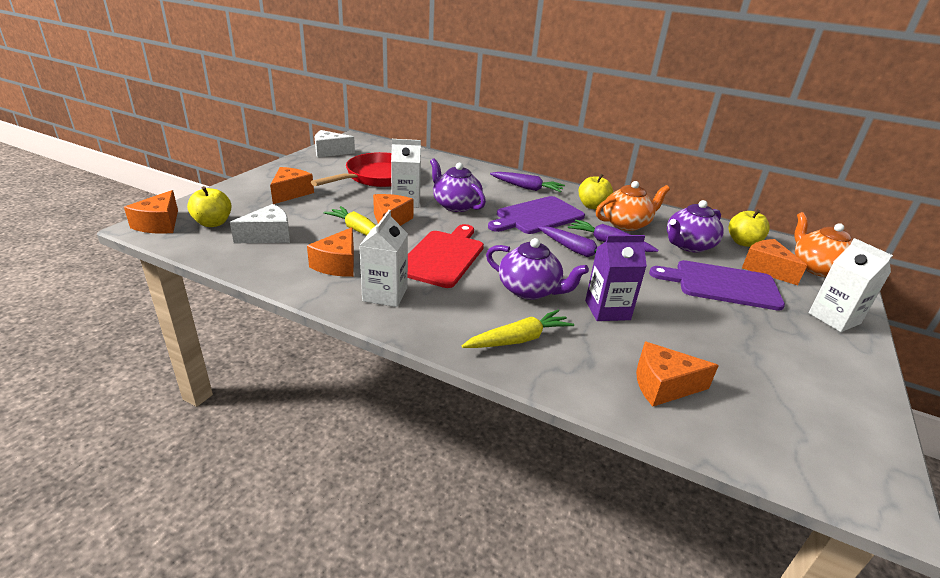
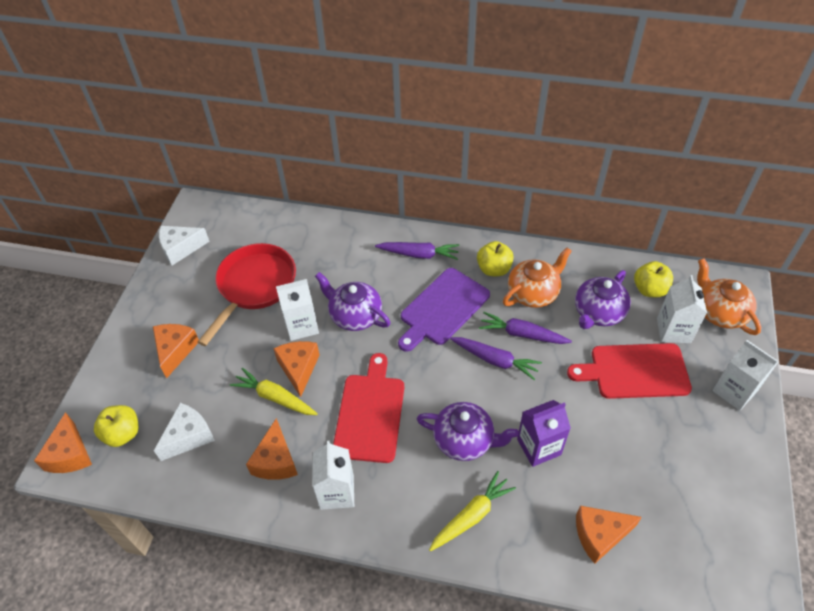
camera: 10 degrees left, 20 degrees up
(722, 285) = (635, 371): purple cutting board -> red cutting board
(766, 269) = (673, 330): orange cheese -> white carton

